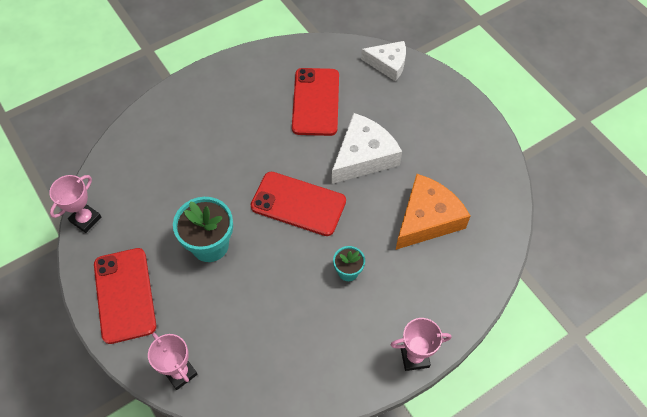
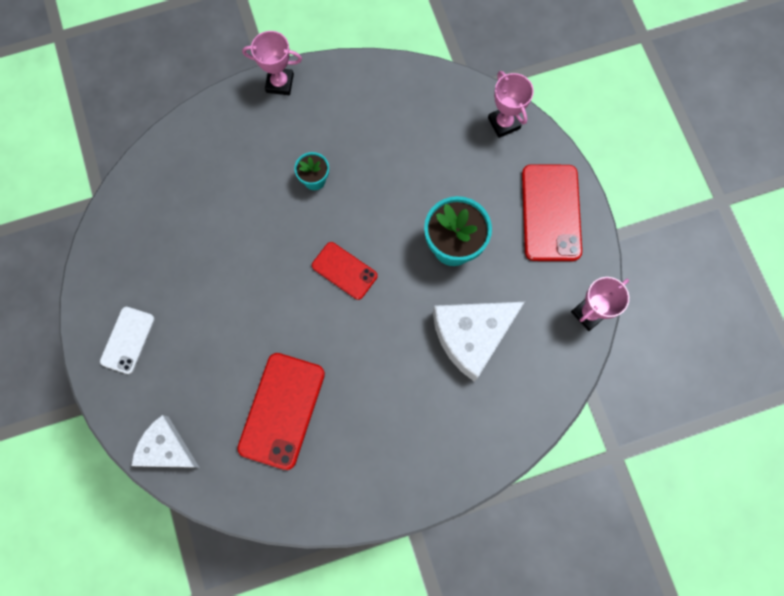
camera: 165 degrees left, 15 degrees up
(298, 204) = (344, 270): red phone -> red phone, size x0.60
(363, 156) = (250, 313): white cheese -> white cheese (472, 336)
(427, 219) = (209, 216): orange cheese -> none
(448, 118) = (128, 340): none -> white phone

